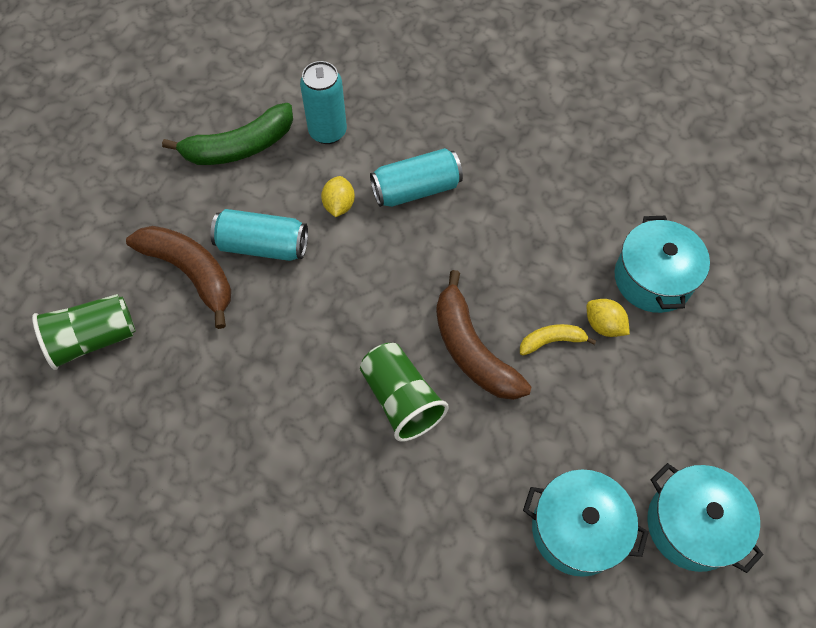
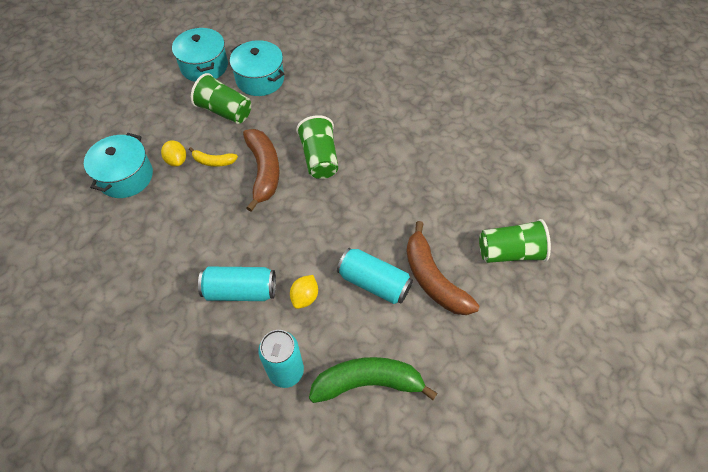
camera: 160 degrees left, 5 degrees down
(593, 437) = (225, 111): none -> green cup

